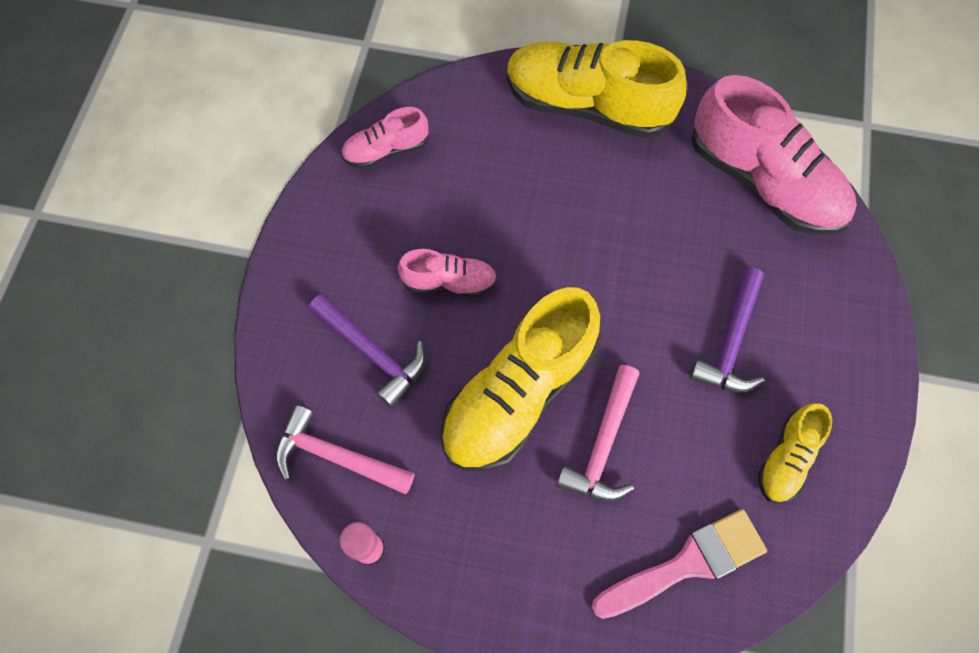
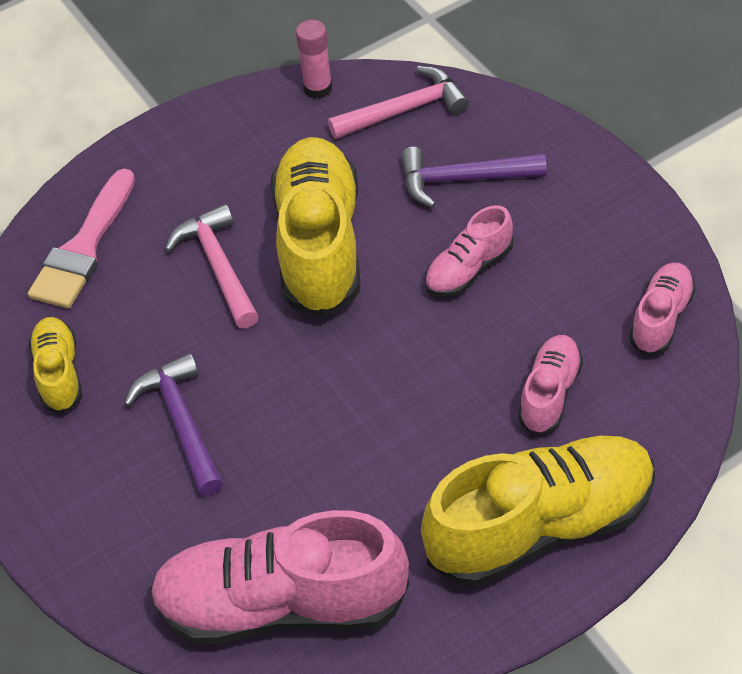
camera: 140 degrees right, 15 degrees down
(498, 165) = (549, 393): none -> pink shoe

